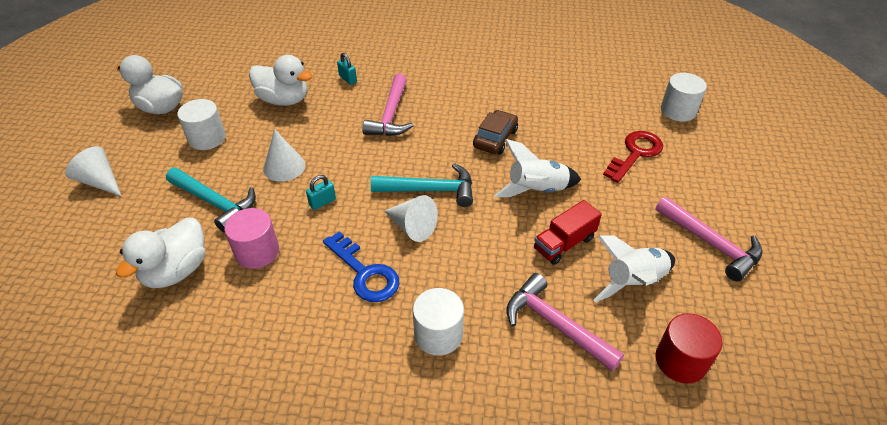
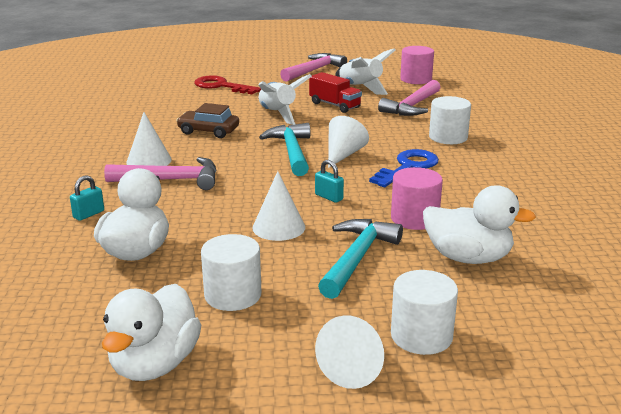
camera: 100 degrees left, 20 degrees down
(433, 104) = (149, 161): none -> white cone
(678, 110) = (161, 74): white cylinder -> white cylinder (421, 336)
(680, 361) = (416, 79): red cylinder -> pink cylinder

